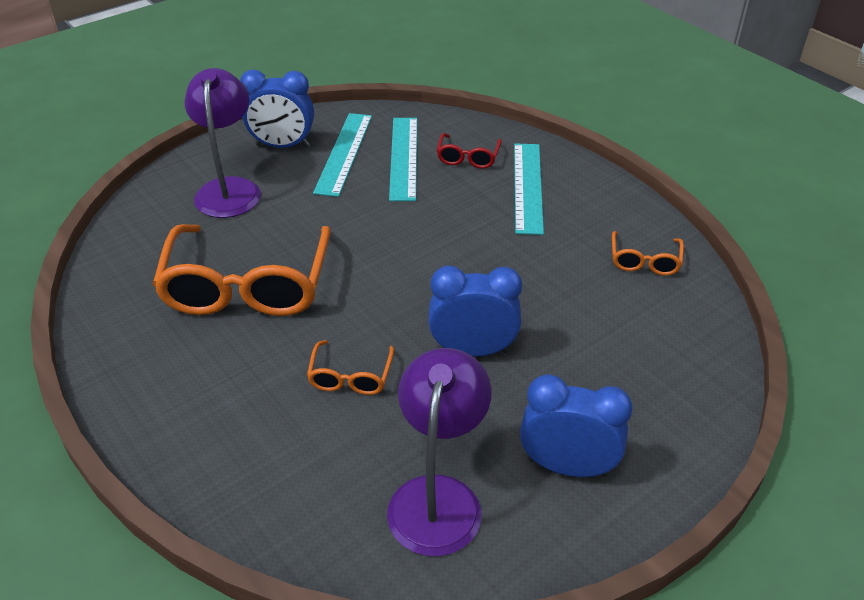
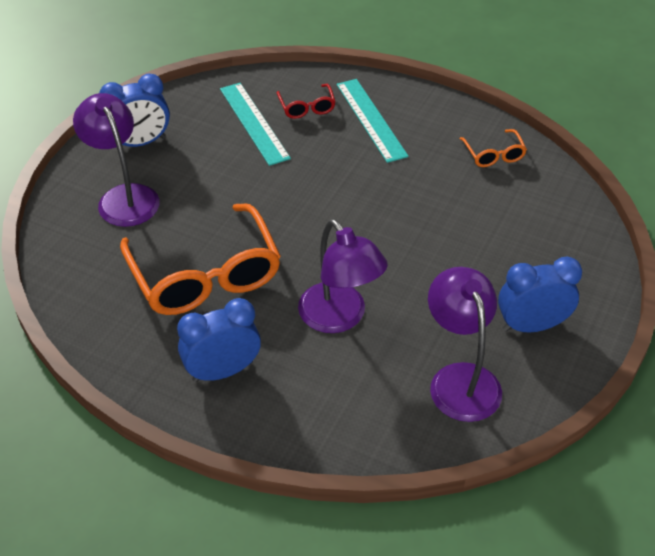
camera: 25 degrees left, 5 degrees up
(344, 153) = (200, 134): turquoise ruler -> none
(350, 377) = (340, 318): orange glasses -> purple lamp
(473, 350) = (415, 266): blue clock -> blue clock (223, 371)

